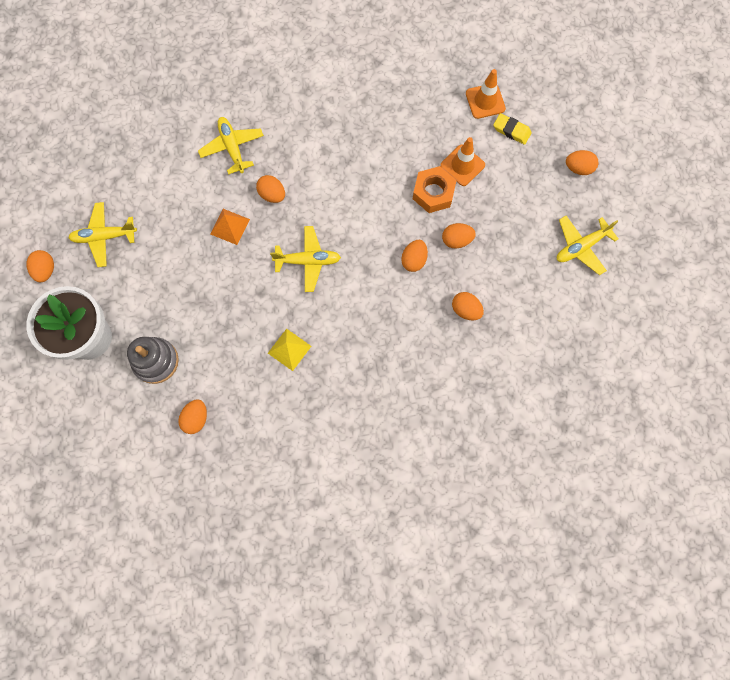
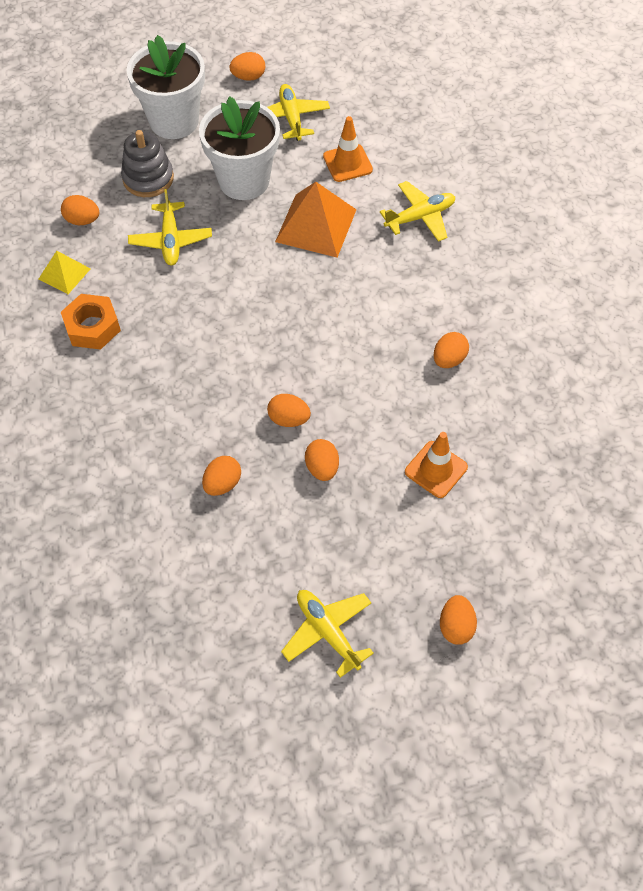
camera: 85 degrees right, 15 degrees down
(171, 280) = (244, 181): none -> white flower pot
(230, 226) = (316, 225): orange pyramid -> orange pyramid, size x1.78
(272, 194) = (362, 262): orange egg -> orange egg (449, 359)
(289, 349) = (164, 297): yellow pyramid -> yellow pyramid (64, 273)
(308, 261) = (278, 305): yellow plane -> yellow plane (171, 240)
(433, 193) = (388, 436): orange nut -> orange nut (92, 327)
(485, 101) = (544, 494): orange traffic cone -> orange traffic cone (347, 163)
(511, 130) = (502, 531): yellow eraser -> none

